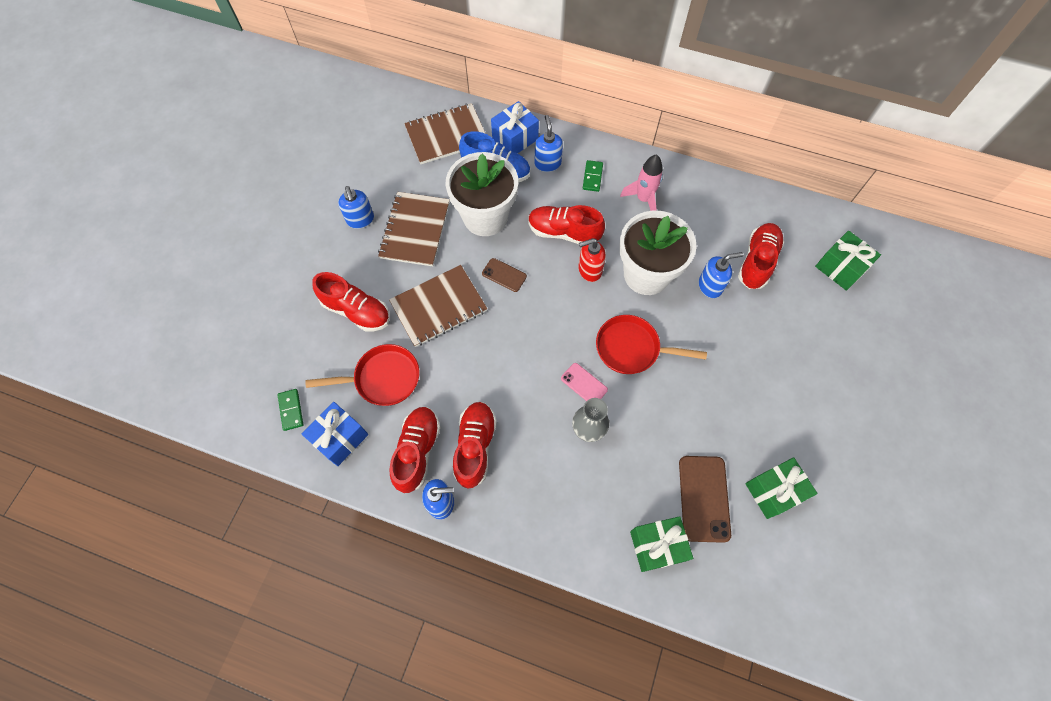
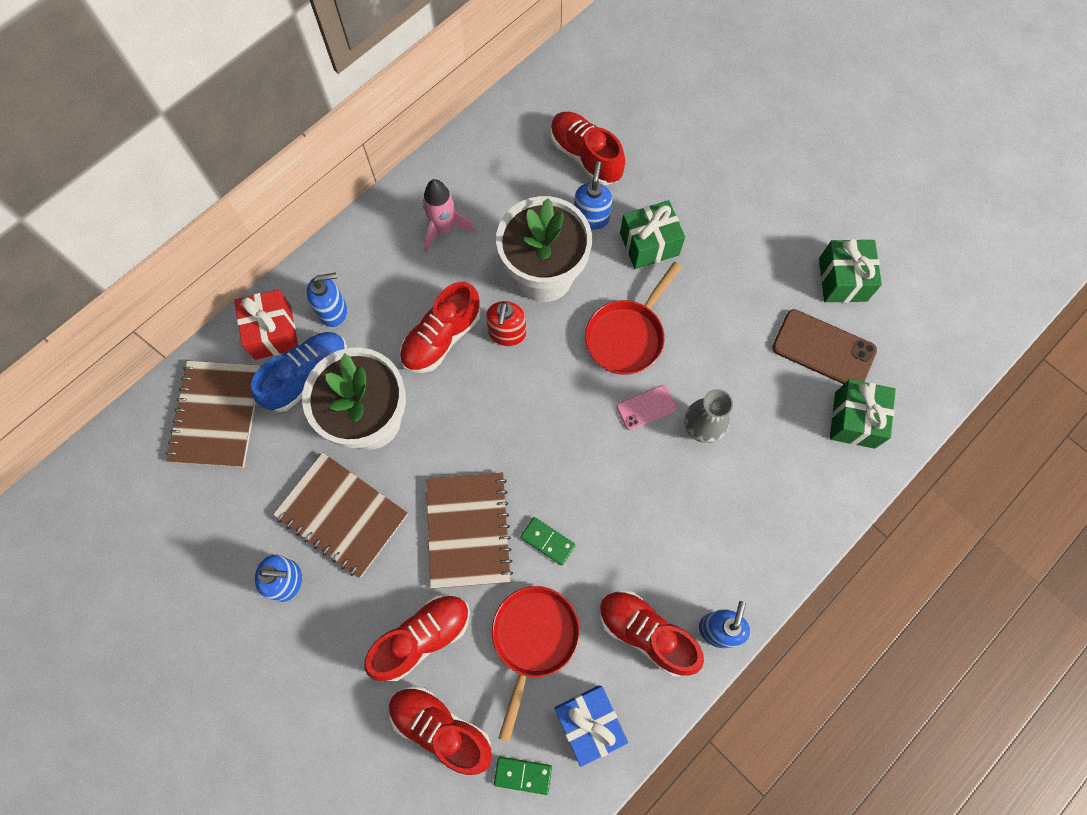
camera: 65 degrees left, 5 degrees up
(475, 447) = (669, 562): red shoe -> red shoe (441, 728)
(504, 275) = (464, 433): brown phone -> none
(515, 138) = (273, 332): blue gift -> red gift
(547, 163) = (333, 311): blue soap dispenser -> blue soap dispenser turned 150 degrees clockwise
(592, 177) = (382, 269): green domino -> green domino (547, 541)
(840, 268) = (633, 83): green gift -> green gift (649, 244)

